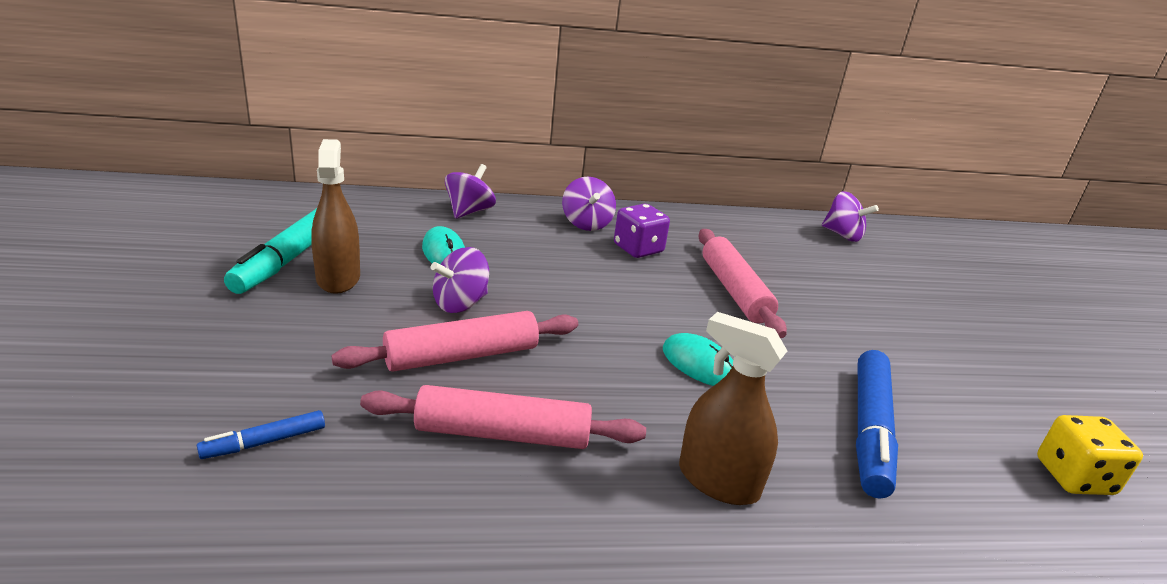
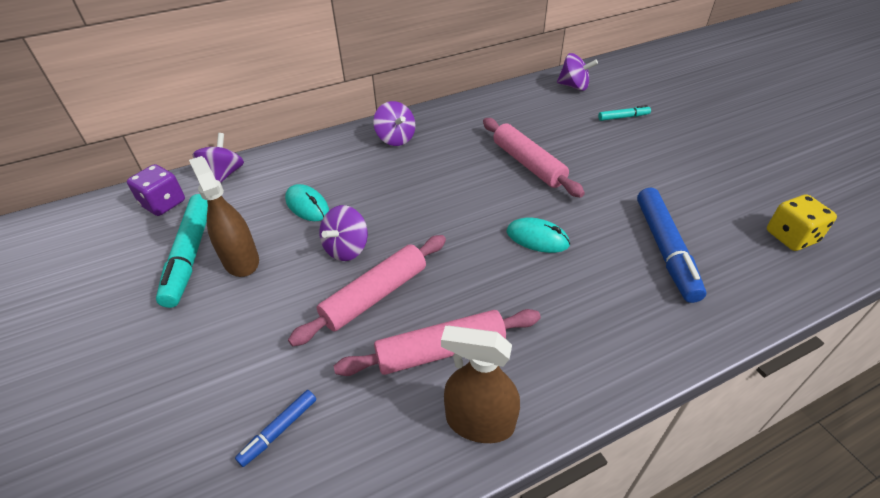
camera: 15 degrees left, 15 degrees up
(469, 211) = (303, 158): purple spinning top -> purple spinning top (224, 174)
(638, 249) = (444, 149): purple dice -> purple dice (163, 203)
(718, 481) = (595, 329): brown spray bottle -> brown spray bottle (479, 422)
(892, 282) = (623, 117): none -> turquoise marker

